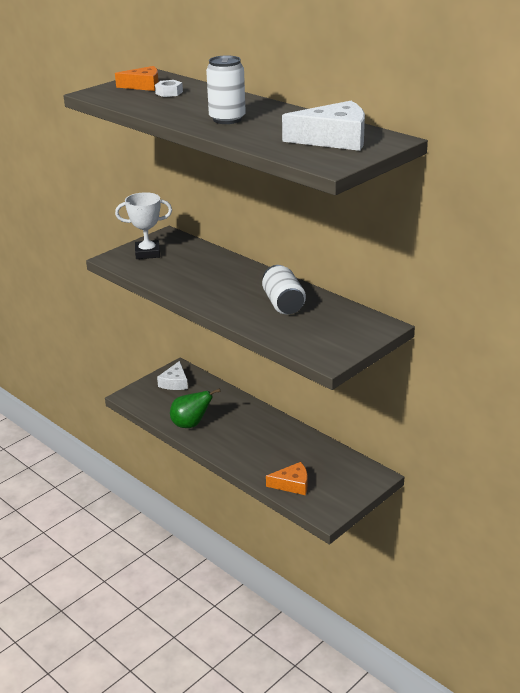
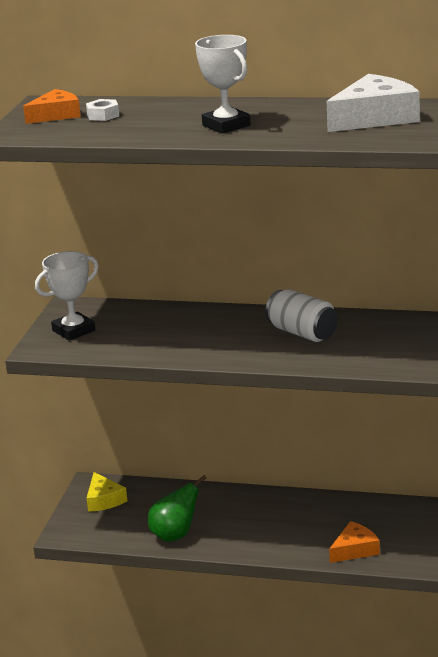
camera: 30 degrees left, 5 degrees down
(175, 382) = (104, 500): white cheese -> yellow cheese
(227, 119) = (226, 125): white can -> white trophy

